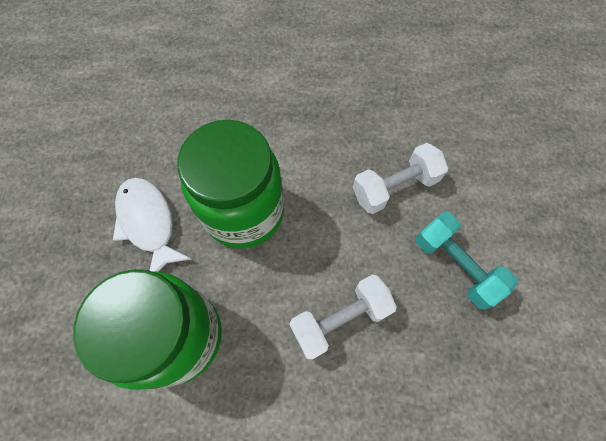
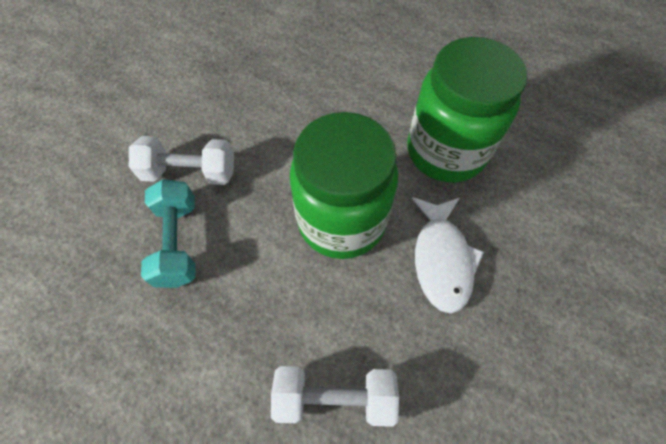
camera: 150 degrees left, 5 degrees down
(340, 319) = (314, 105): white dumbbell -> white dumbbell (334, 397)
(455, 265) = (201, 96): turquoise dumbbell -> turquoise dumbbell (178, 242)

